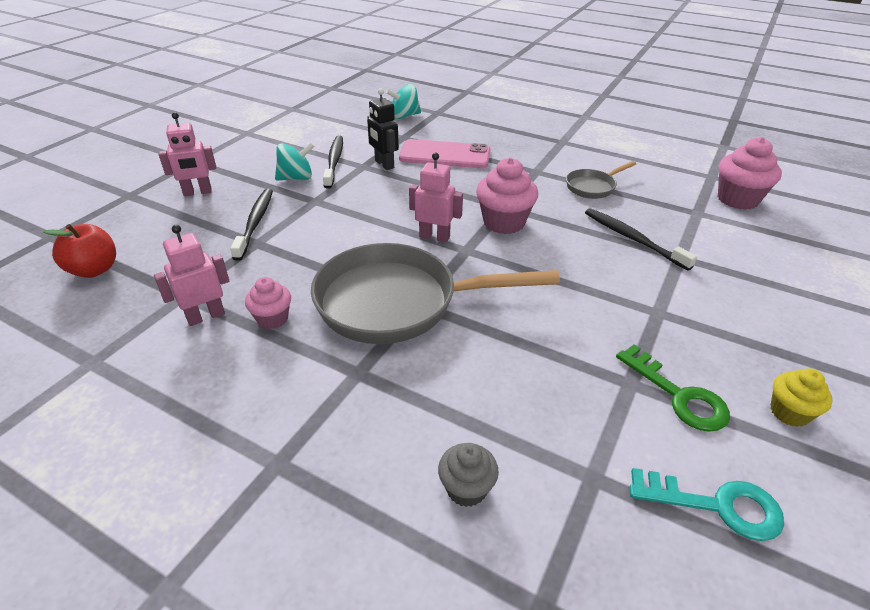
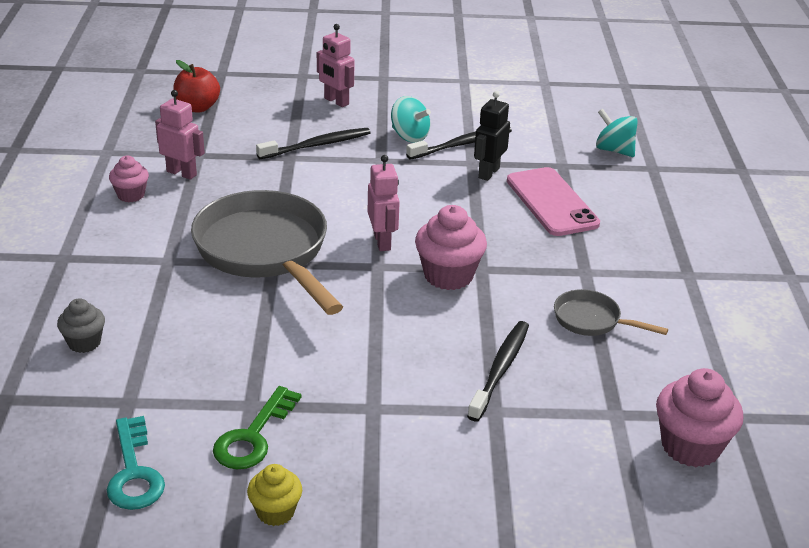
camera: 60 degrees right, 5 degrees down
(272, 319) = (200, 201): pink cupcake -> pink cupcake (131, 195)

